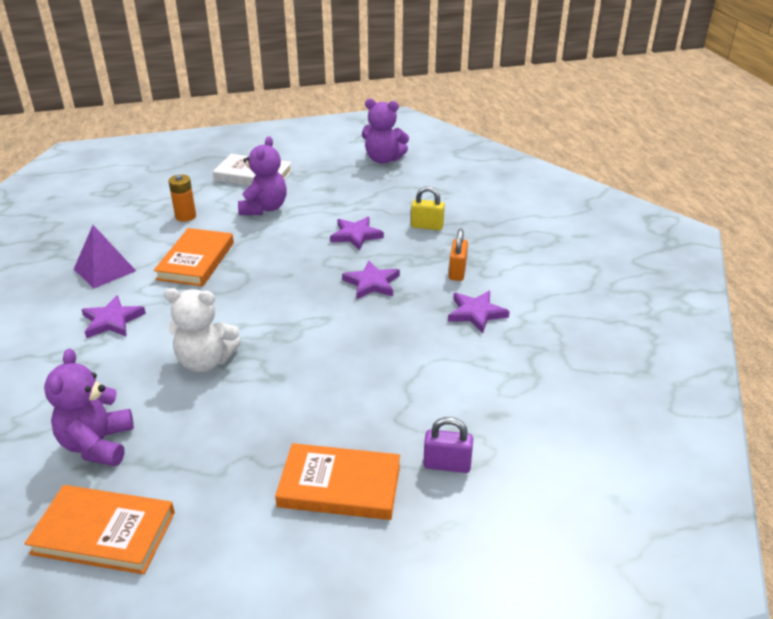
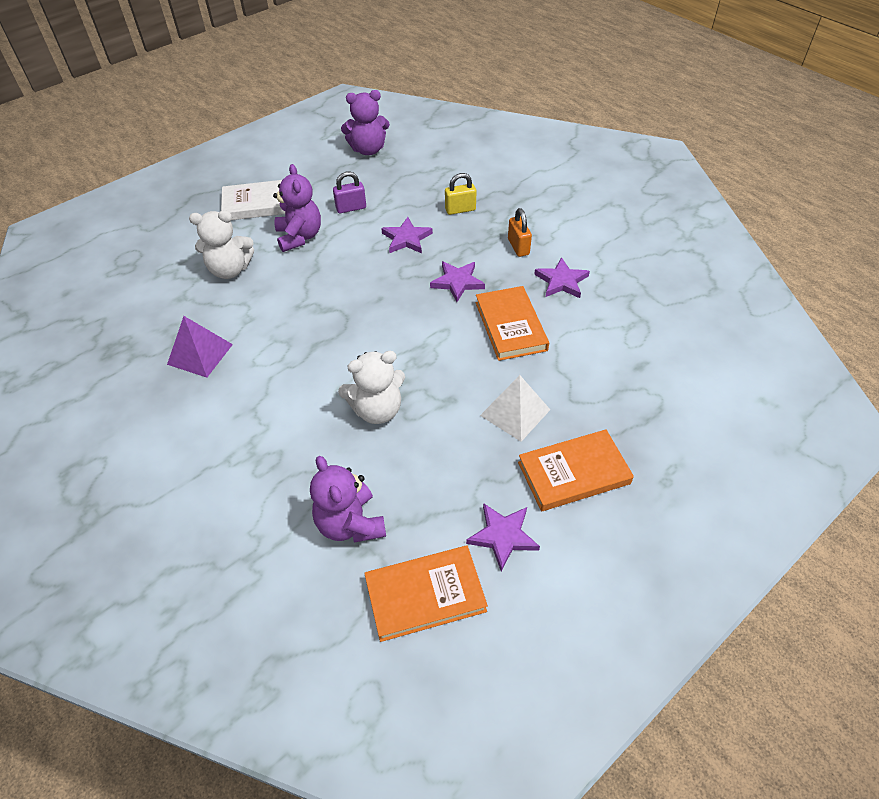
camera: 25 degrees left, 15 degrees up
(112, 320) = (256, 403): purple star -> purple star (503, 536)
(185, 216) = (230, 270): orange battery -> white teddy bear
(196, 261) = (282, 314): orange book -> orange book (510, 326)
(329, 410) = (515, 412): none -> white pyramid
(447, 464) = (636, 422): purple padlock -> purple padlock (351, 208)

